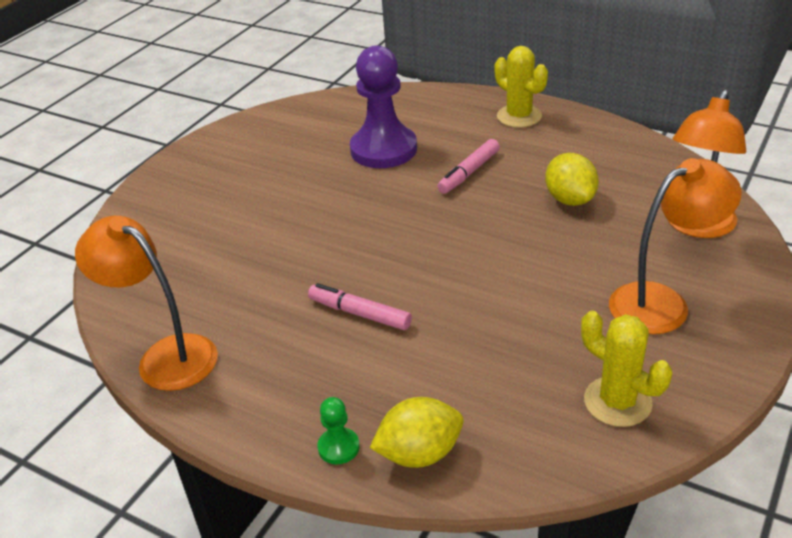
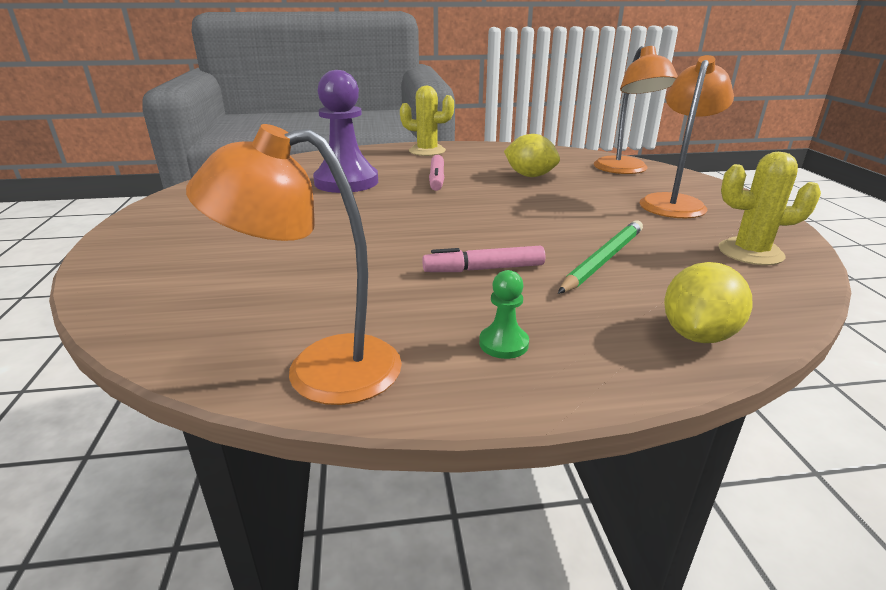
camera: 40 degrees left, 10 degrees down
(338, 447) = (628, 362): green pawn -> green pawn (503, 344)
(466, 347) = (603, 260): none -> green pencil

